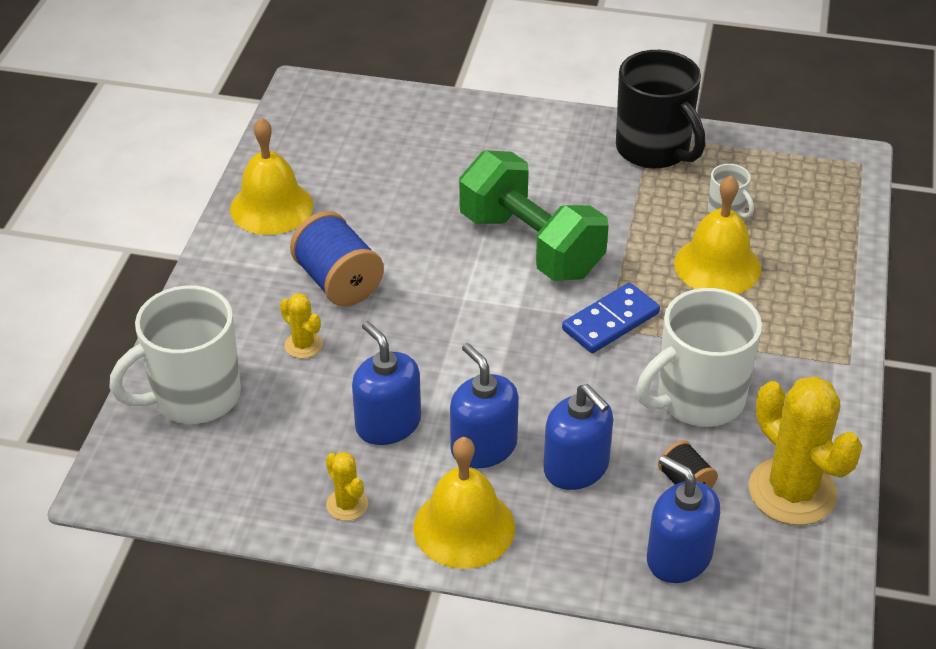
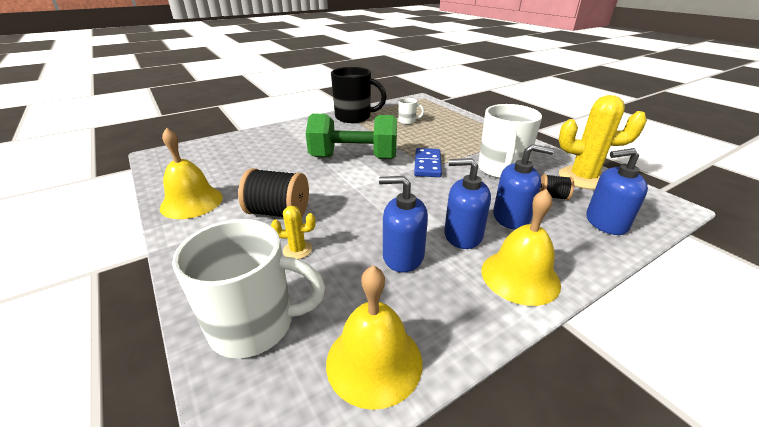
camera: 45 degrees left, 10 degrees down
(193, 396) = (255, 325): white mug -> white mug turned 105 degrees counterclockwise
(338, 282) = (278, 212): blue spool -> black spool
(347, 504) = (449, 313): yellow cactus -> none
(717, 265) = (431, 134): yellow bell -> yellow bell (374, 361)

